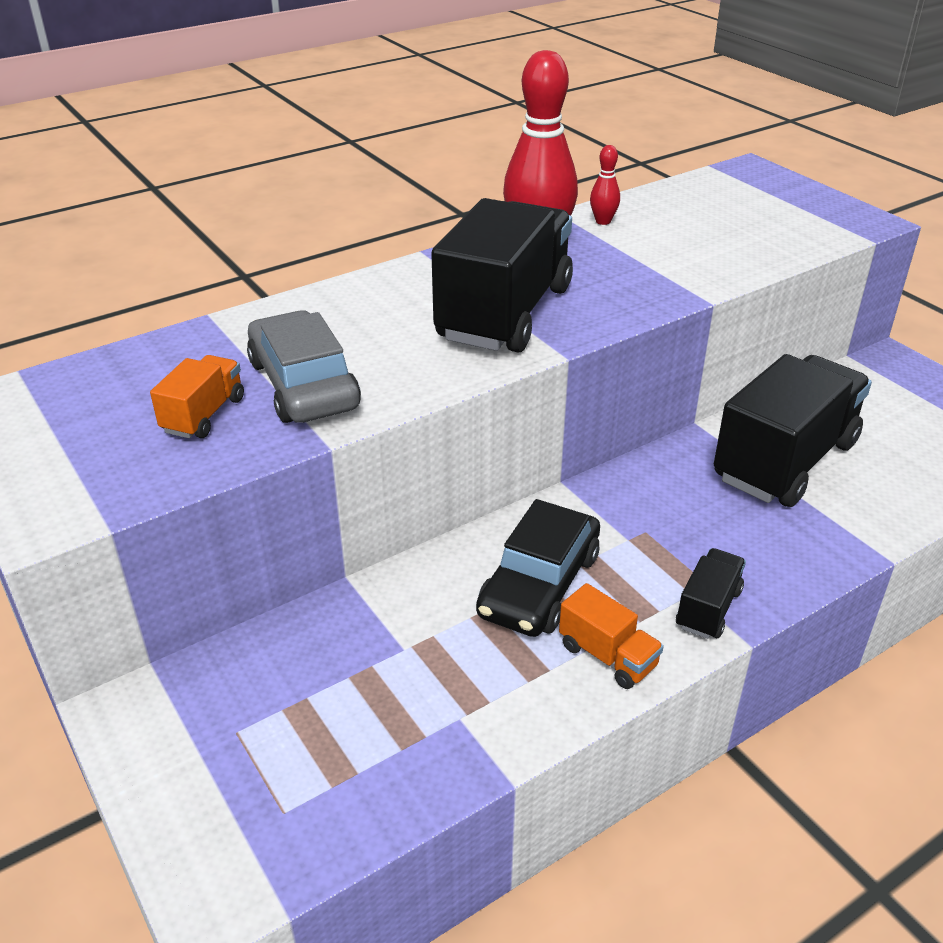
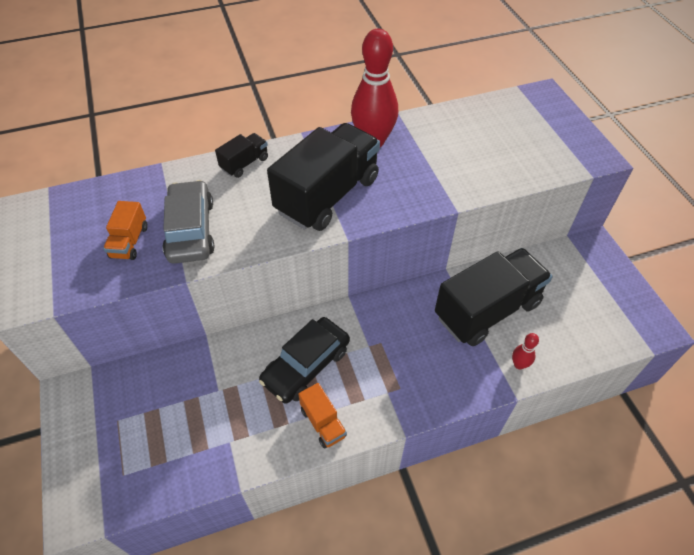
camera: 15 degrees right, 15 degrees up
(204, 415) = (129, 242): orange truck -> orange truck turned 150 degrees clockwise
(603, 221) = (423, 126): red bowling pin -> red bowling pin (519, 364)
(708, 608) = (392, 405): black truck -> black truck (244, 163)

